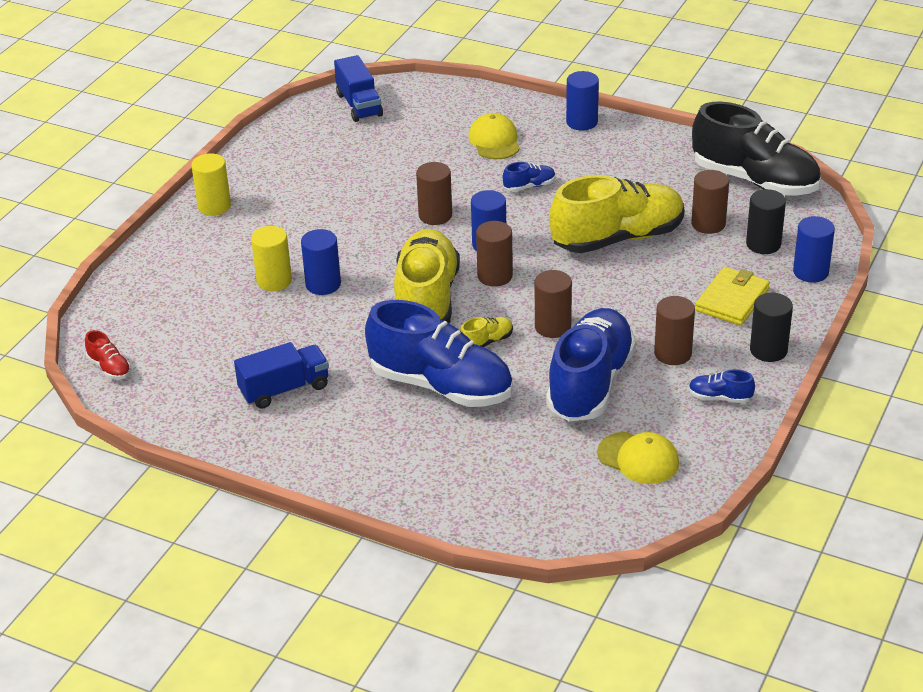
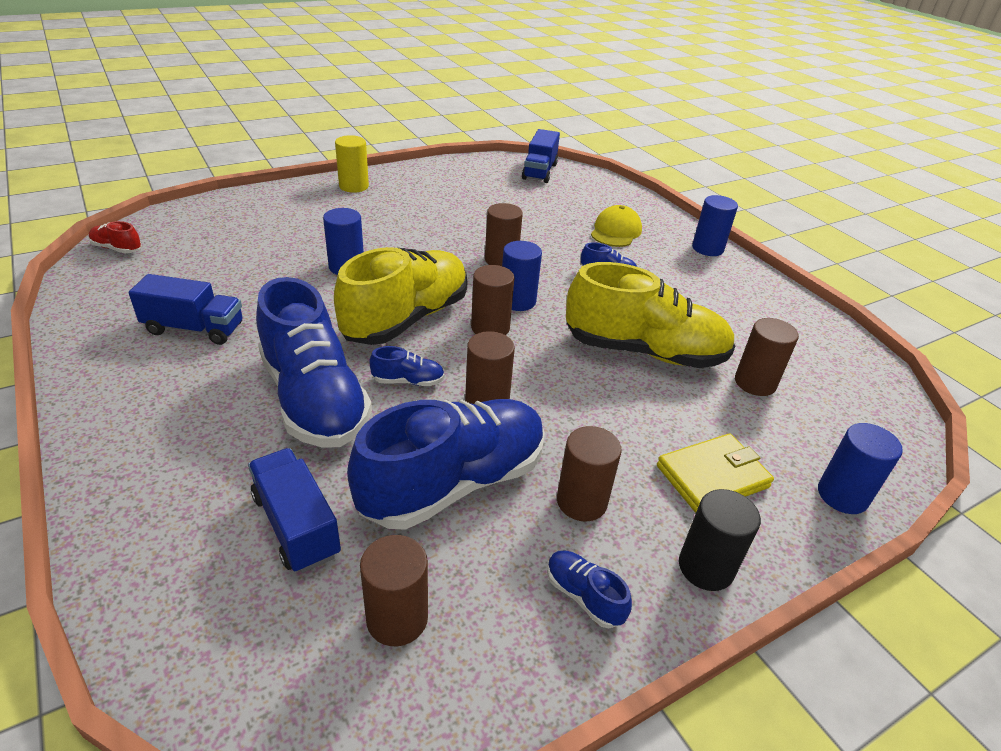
camera: 30 degrees right, 0 degrees up
(109, 368) = (117, 249): red shoe -> red shoe turned 120 degrees clockwise
(274, 281) = (317, 248): yellow cylinder -> none
(486, 342) = (408, 381): yellow shoe -> blue shoe
(530, 452) = (296, 525): none -> blue truck
(638, 458) = (397, 618): yellow cap -> brown cylinder
(754, 180) = (845, 365): black shoe -> none
(763, 244) = (804, 433): black cylinder -> none

